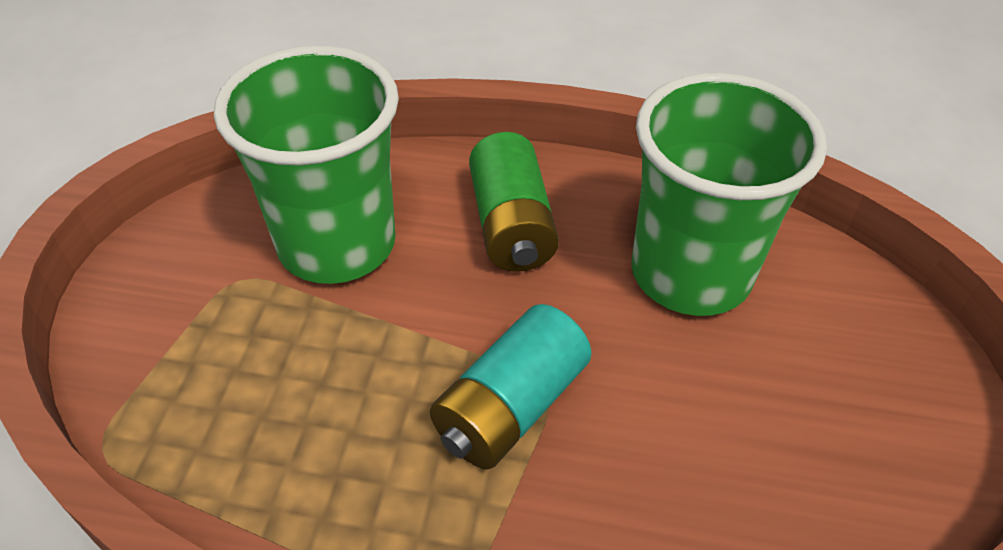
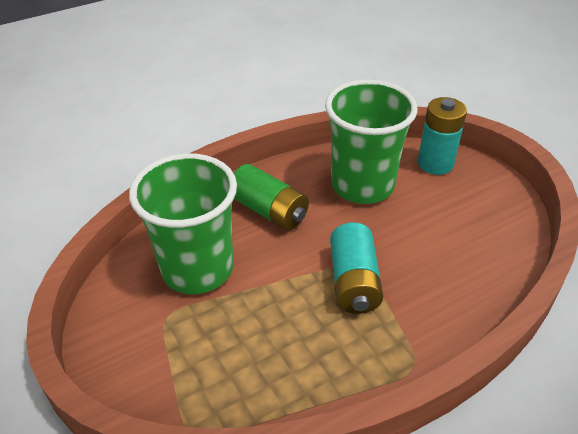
camera: 40 degrees left, 5 degrees down
(859, 314) = (435, 163): none -> turquoise battery

